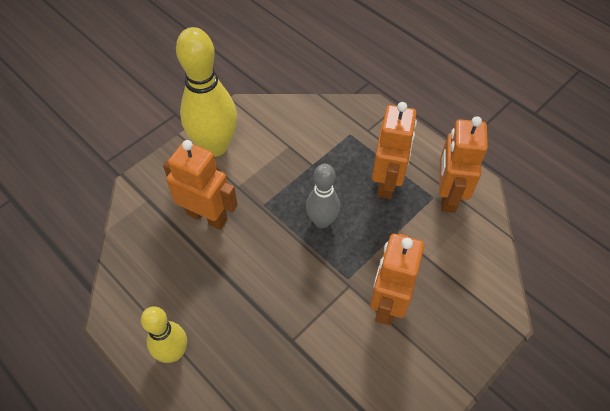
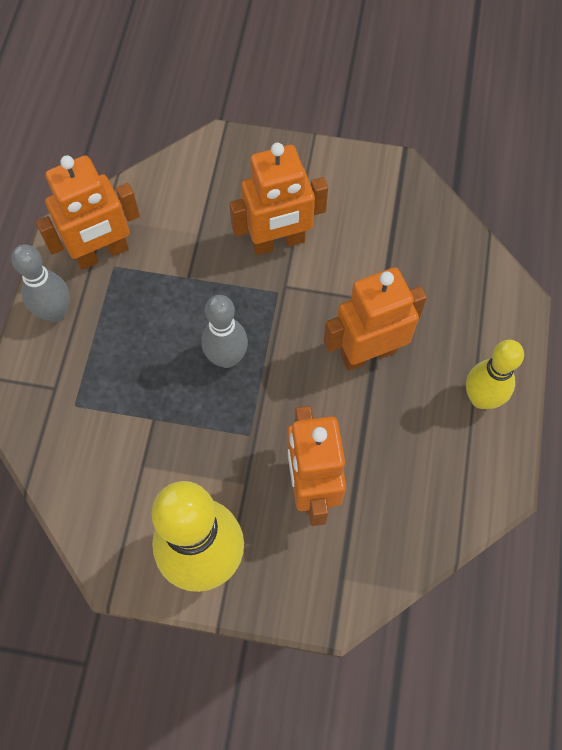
camera: 125 degrees left, 10 degrees up
(387, 182) = (125, 322): orange robot -> orange robot (368, 353)
(419, 152) = (55, 312): none -> grey bowling pin

